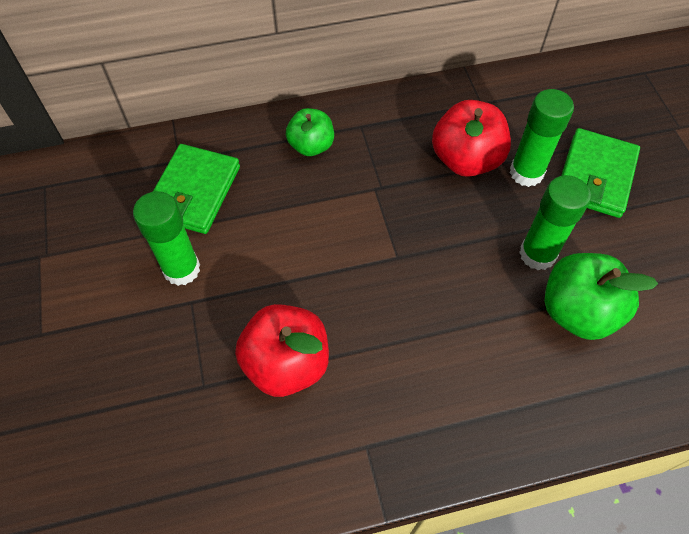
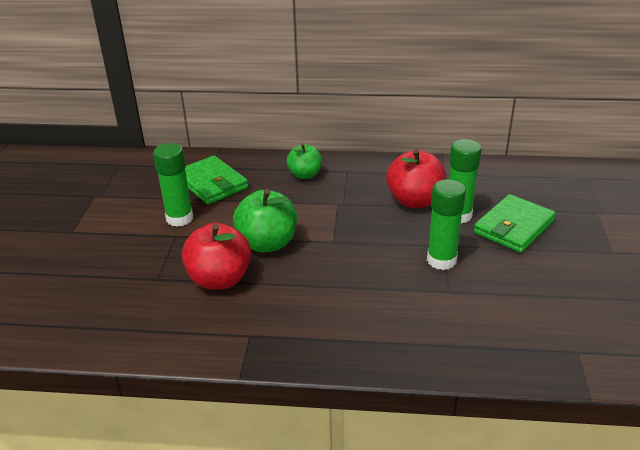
camera: 20 degrees right, 25 degrees down
(194, 192) = (211, 183): green wallet -> green wallet turned 75 degrees counterclockwise
(577, 311) = (456, 298): green apple -> green apple (267, 243)

